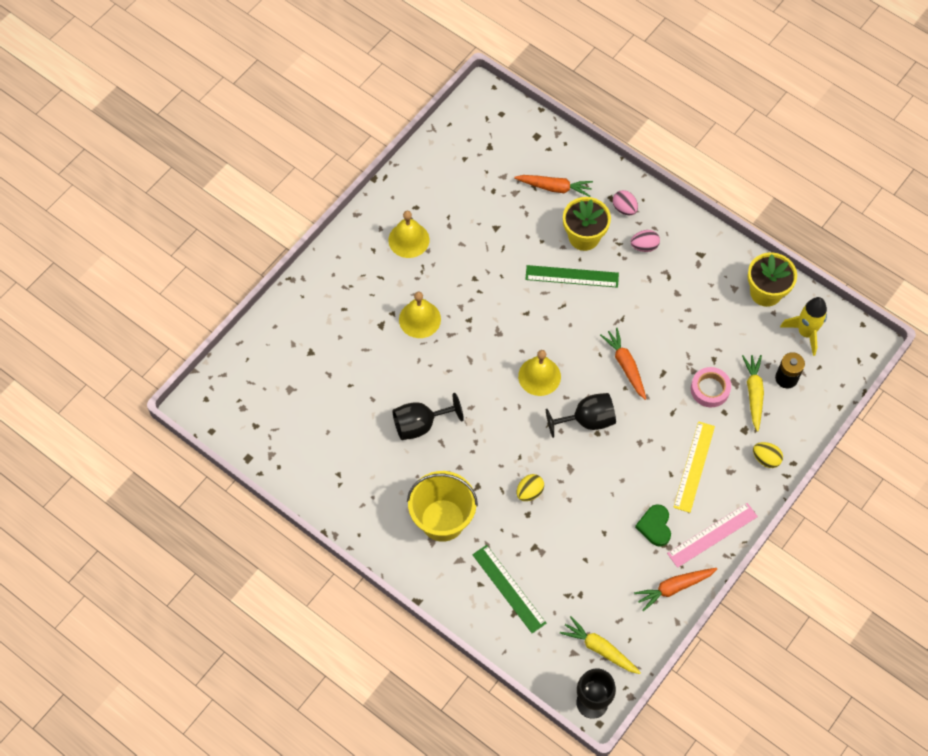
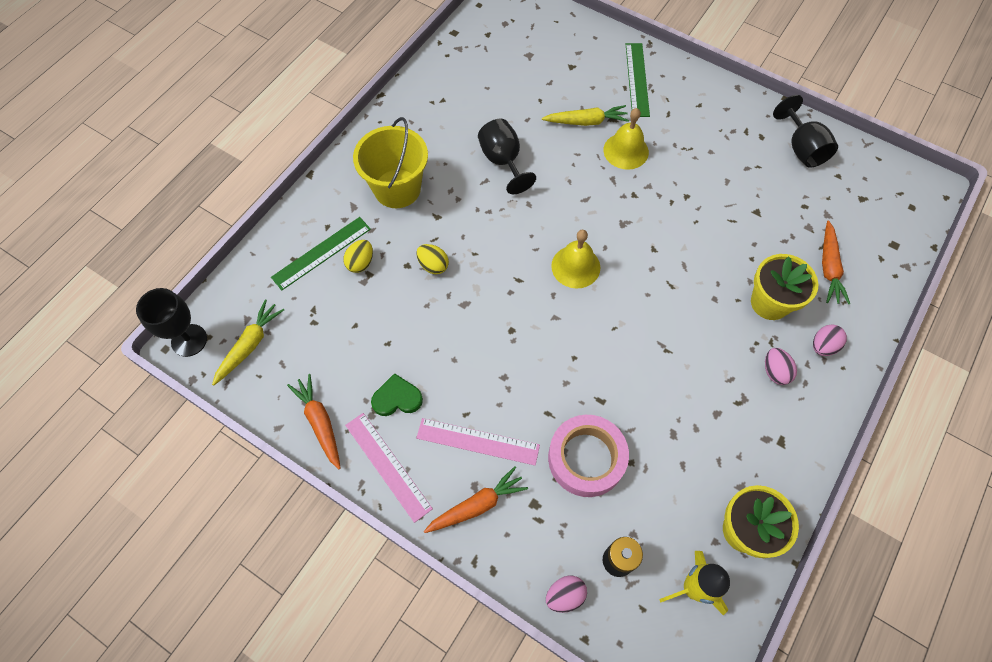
camera: 85 degrees right, 0 degrees up
(408, 240) = (719, 133): yellow bell -> none
(572, 276) = (712, 292): green ruler -> green ruler (637, 79)
(587, 420) = (526, 318): black goblet -> black goblet (801, 148)
(625, 365) = (604, 356): orange carrot -> orange carrot (477, 505)
(694, 466) = (478, 441): yellow ruler -> pink ruler
(710, 389) = (586, 458): pink tape -> pink tape, size x1.53
(753, 393) = (588, 515): yellow carrot -> yellow carrot (586, 121)
(766, 459) = (495, 533): yellow egg -> yellow egg (360, 263)
(810, 416) = (565, 595): none -> pink egg

